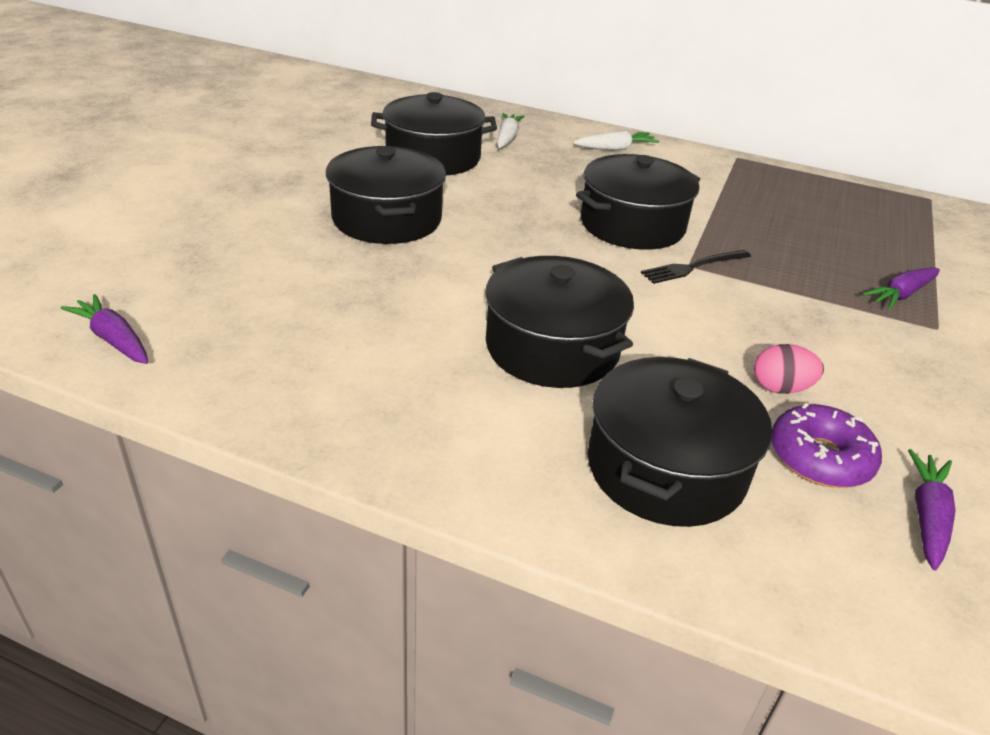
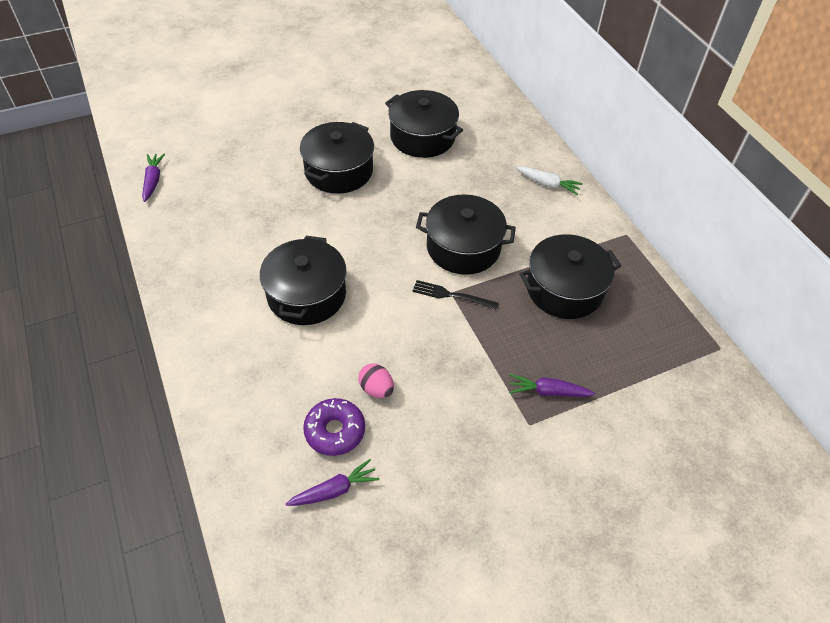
camera: 45 degrees right, 15 degrees up
(507, 138) = (489, 142): white carrot -> none
(665, 468) = (264, 383): black pot -> black pot (564, 289)

